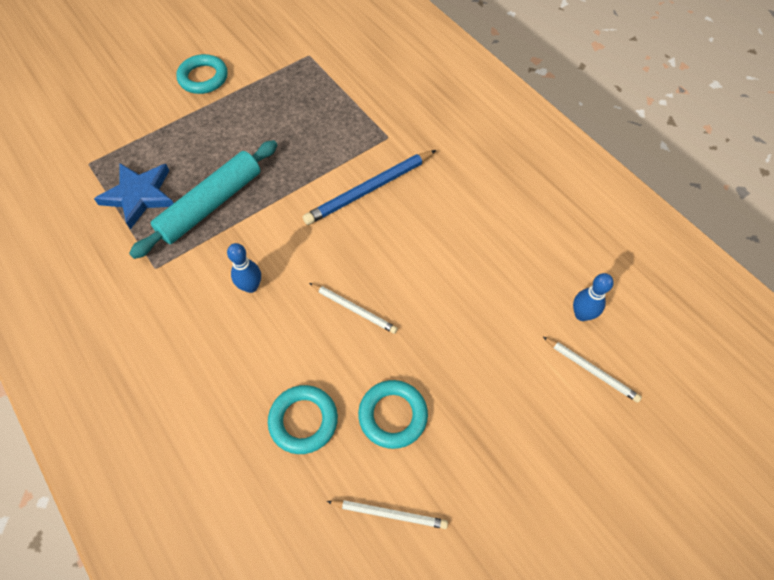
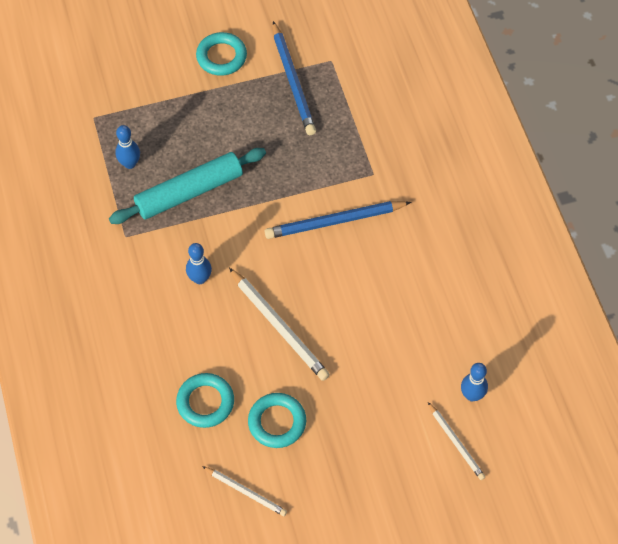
camera: 20 degrees right, 0 degrees up
(139, 195) = (130, 163): blue star -> blue bowling pin
(279, 80) = (293, 81): none -> blue pencil
(353, 309) = (279, 326): white pencil -> white pencil, size x1.69

